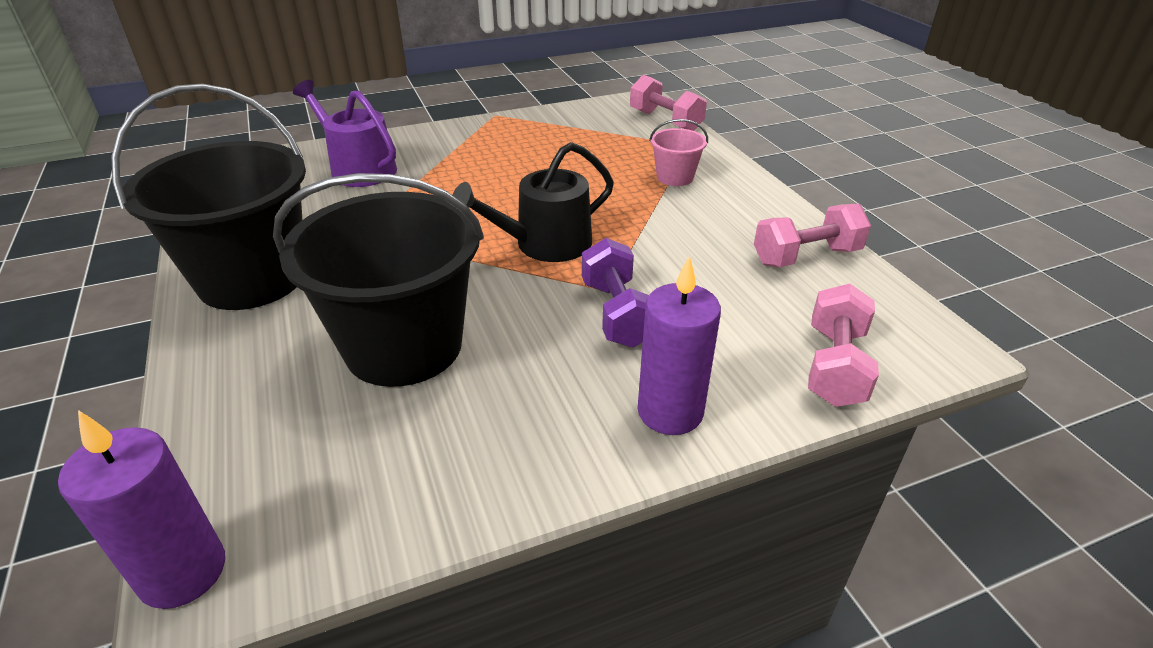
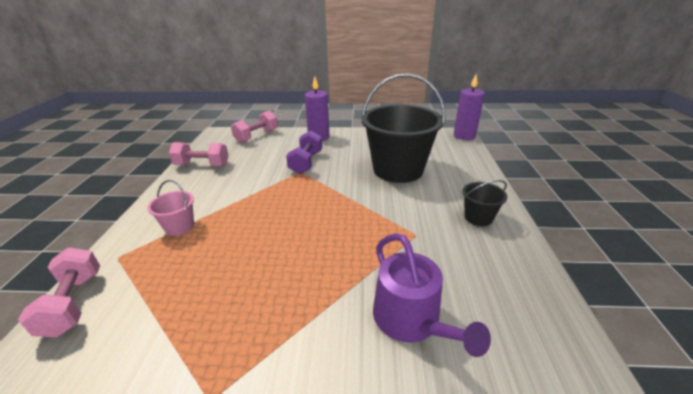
camera: 155 degrees left, 5 degrees down
(252, 278) = (478, 217): black bucket -> black bucket, size x0.44
(545, 244) = (307, 199): black watering can -> none

